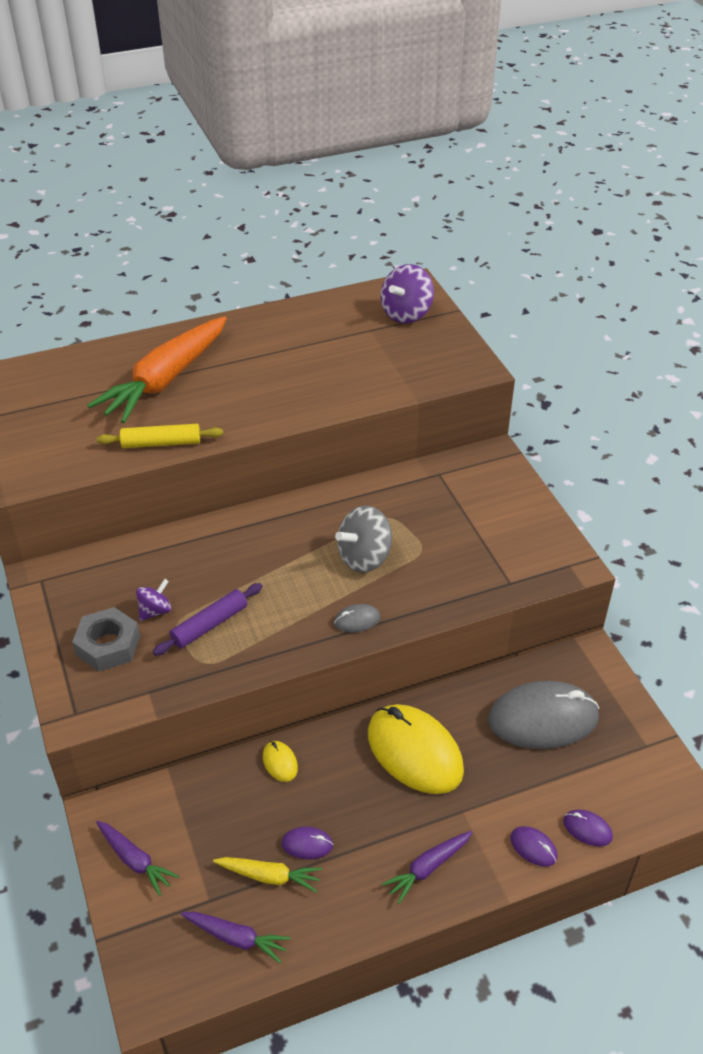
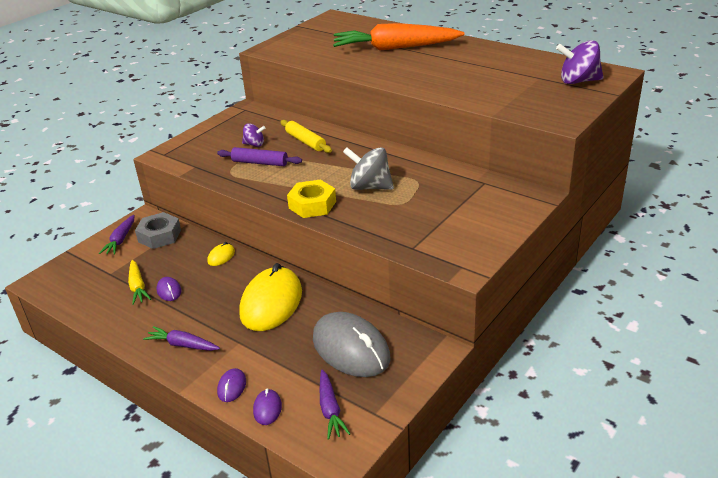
camera: 60 degrees right, 10 degrees down
(108, 645) = (217, 143): grey nut -> grey nut (159, 236)
(161, 443) = (341, 66): yellow rolling pin -> yellow rolling pin (306, 141)
(236, 938) = (90, 293): purple carrot -> purple carrot (330, 410)
(357, 620) = (312, 205): grey mouse -> yellow nut

